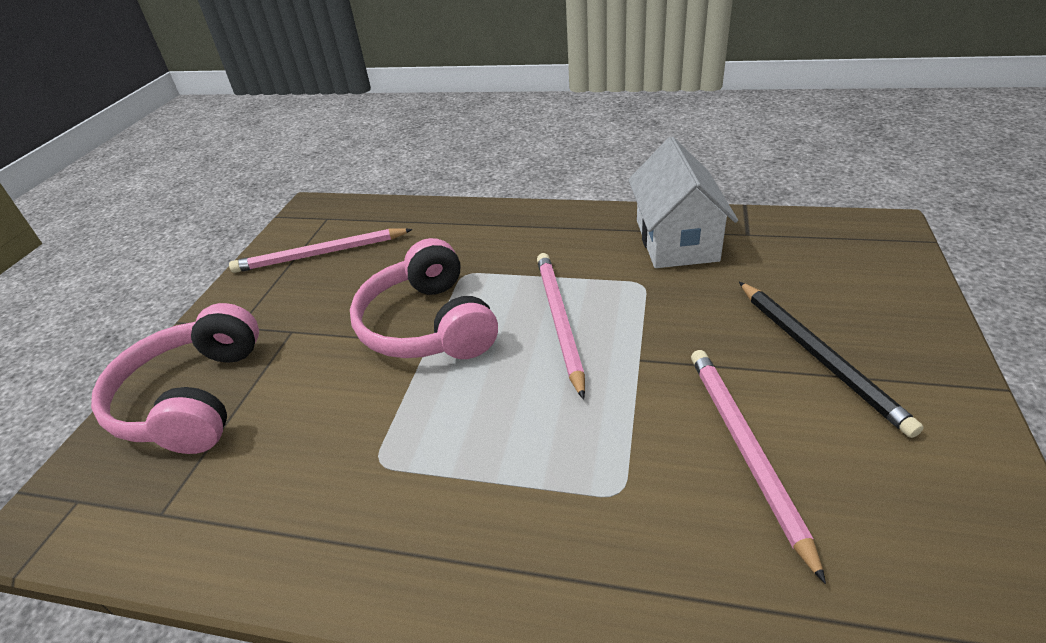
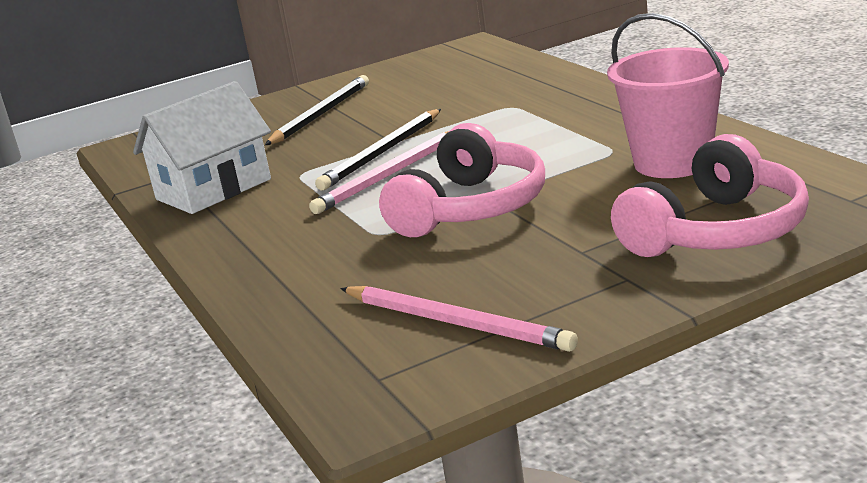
camera: 130 degrees left, 15 degrees down
(294, 474) = (672, 162): none -> pink bucket
(620, 340) = (382, 153): none -> black pencil
(745, 450) = (431, 101): pink pencil -> none

